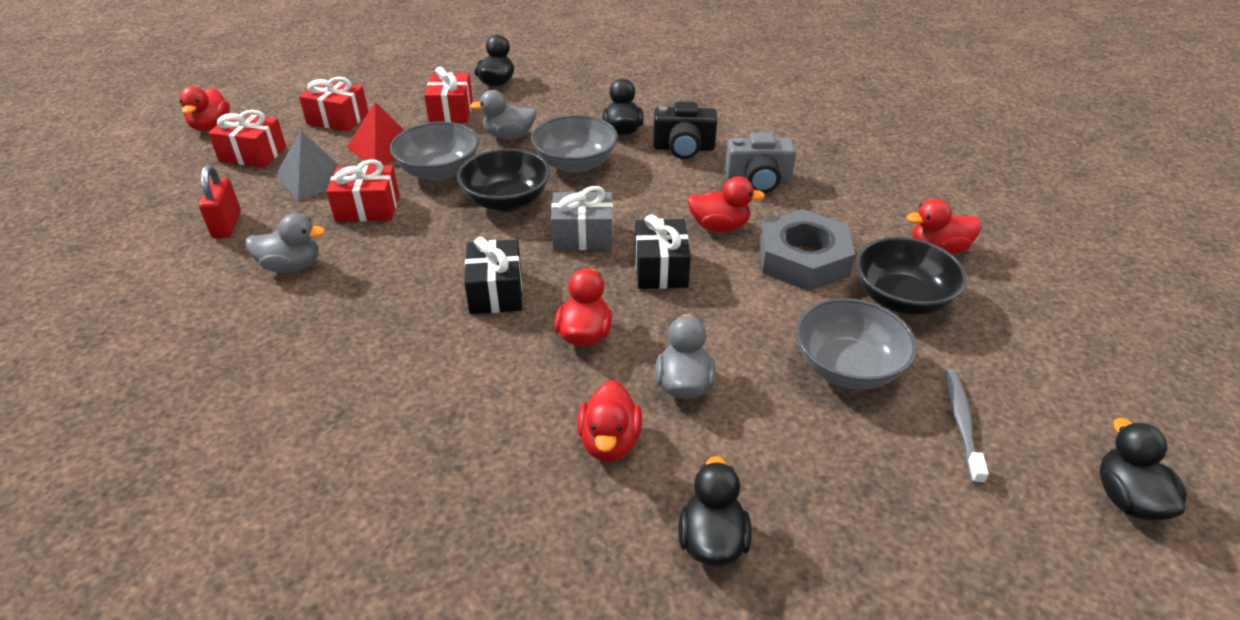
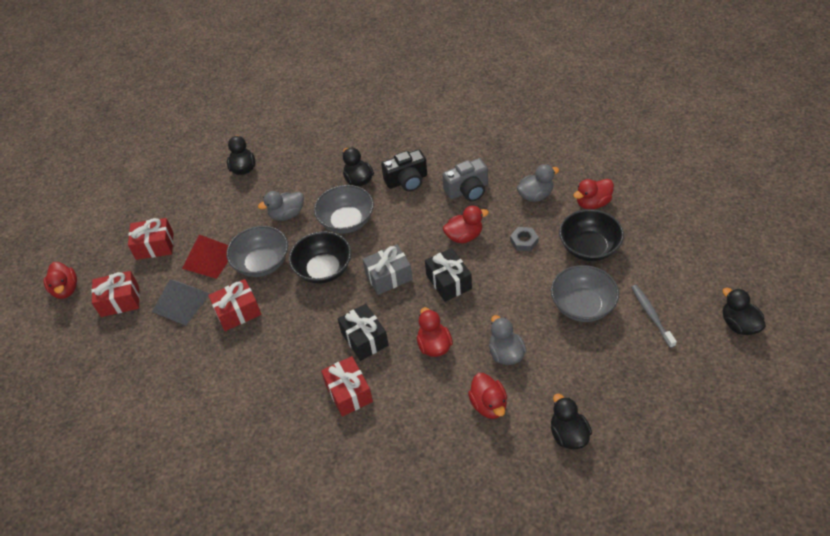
camera: 20 degrees left, 10 degrees up
(227, 225) = (155, 364): red padlock -> none
(291, 266) = (225, 375): grey duck -> grey duck (535, 195)
(451, 111) = (231, 208): red gift -> red gift (349, 393)
(803, 259) = (524, 241): grey nut -> grey nut, size x0.46

